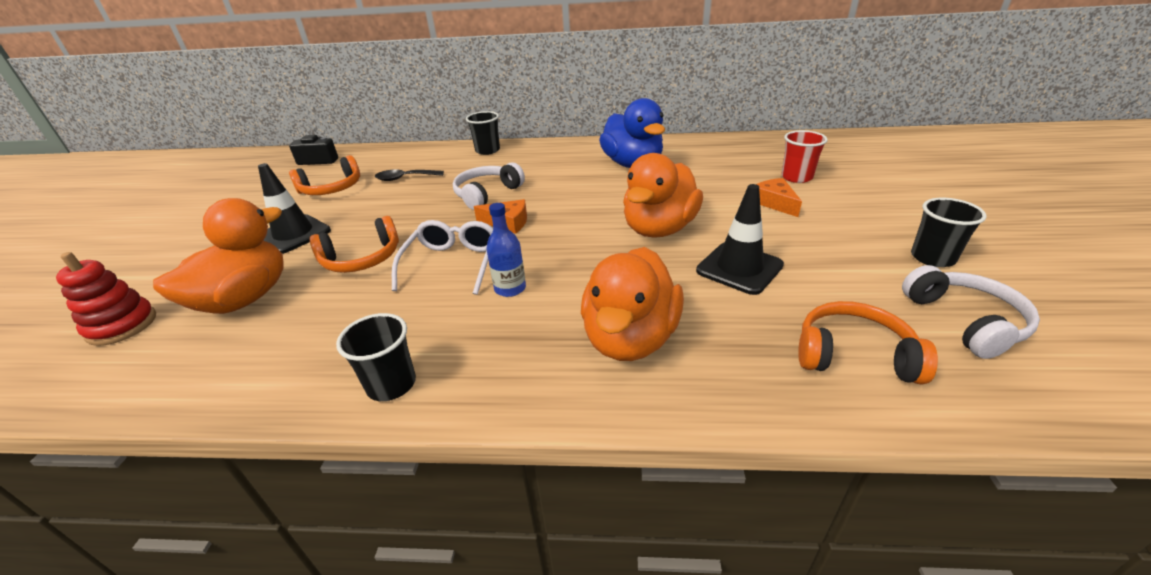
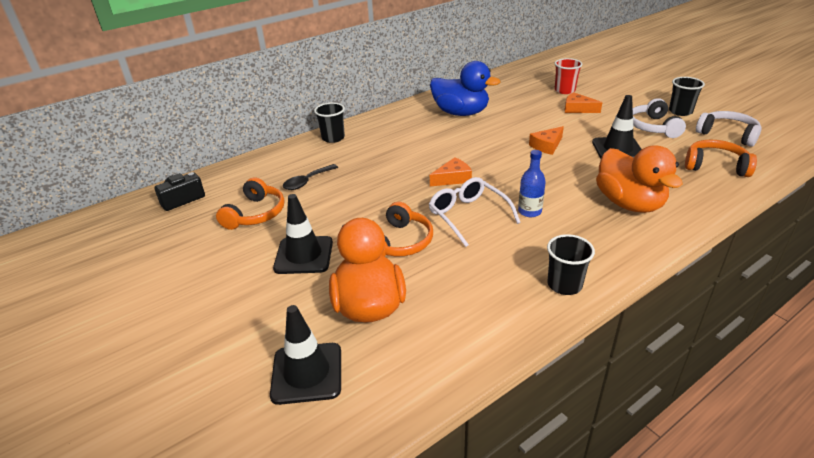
camera: 40 degrees left, 0 degrees up
(122, 326) = (307, 373): red stacking toy -> black traffic cone
(487, 194) = (400, 167): white headphones -> white headphones (653, 127)
(659, 229) = (547, 146): orange duck -> orange cheese
(853, 355) = (715, 166): orange headphones -> orange headphones turned 45 degrees clockwise

